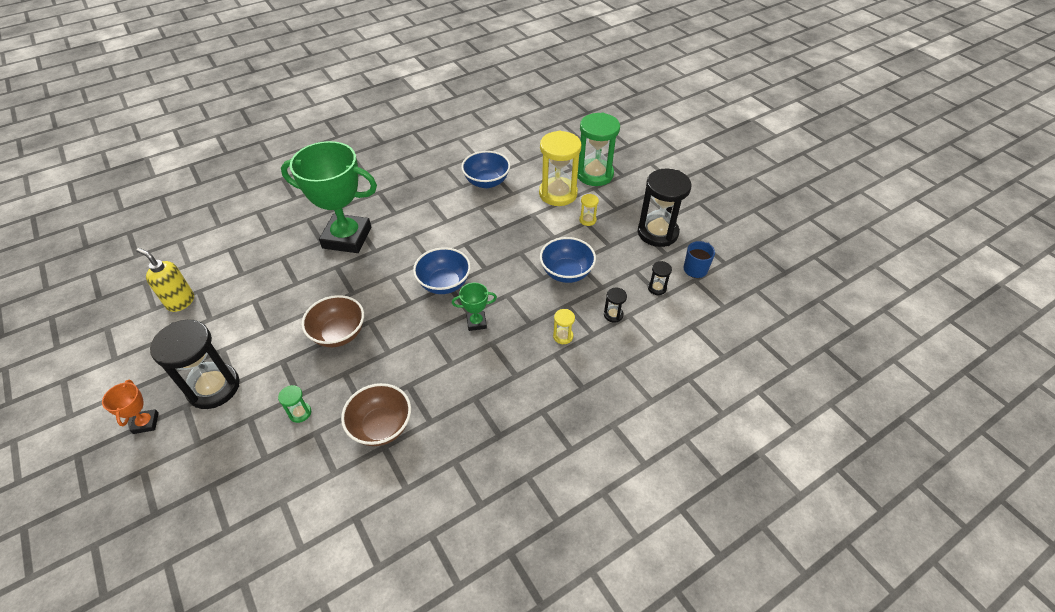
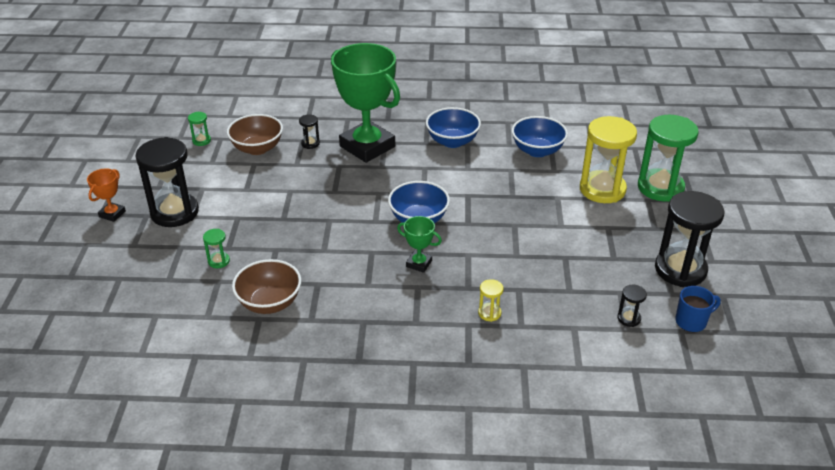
camera: 35 degrees right, 10 degrees down
(180, 302) = (201, 141): yellow soap dispenser -> green hourglass
(339, 334) = (296, 218): brown bowl -> brown bowl (257, 148)
(566, 272) = (544, 262): blue bowl -> blue bowl (452, 141)
(587, 220) = (612, 226): yellow hourglass -> none
(613, 315) = (558, 319): black hourglass -> black hourglass (310, 143)

